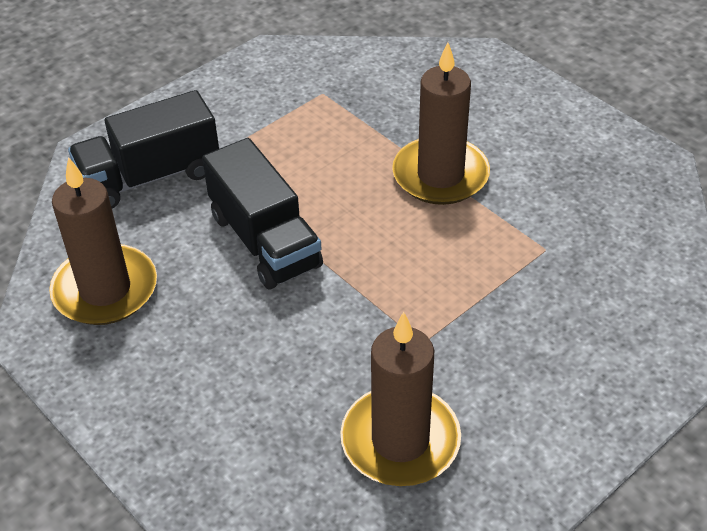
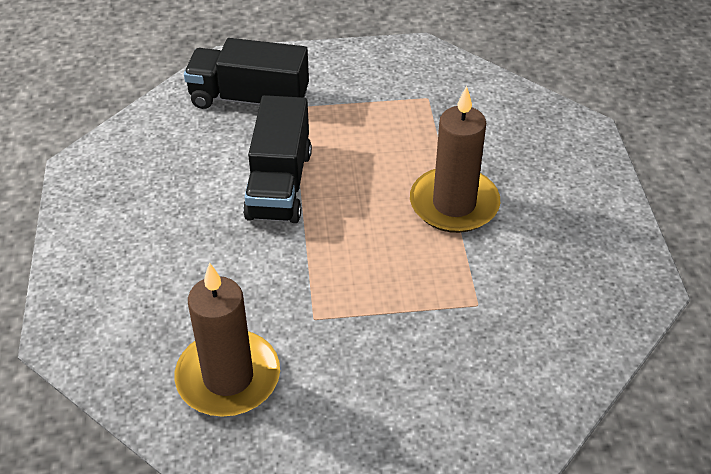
camera: 35 degrees right, 0 degrees up
(105, 289) = (147, 161): brown candle -> none

